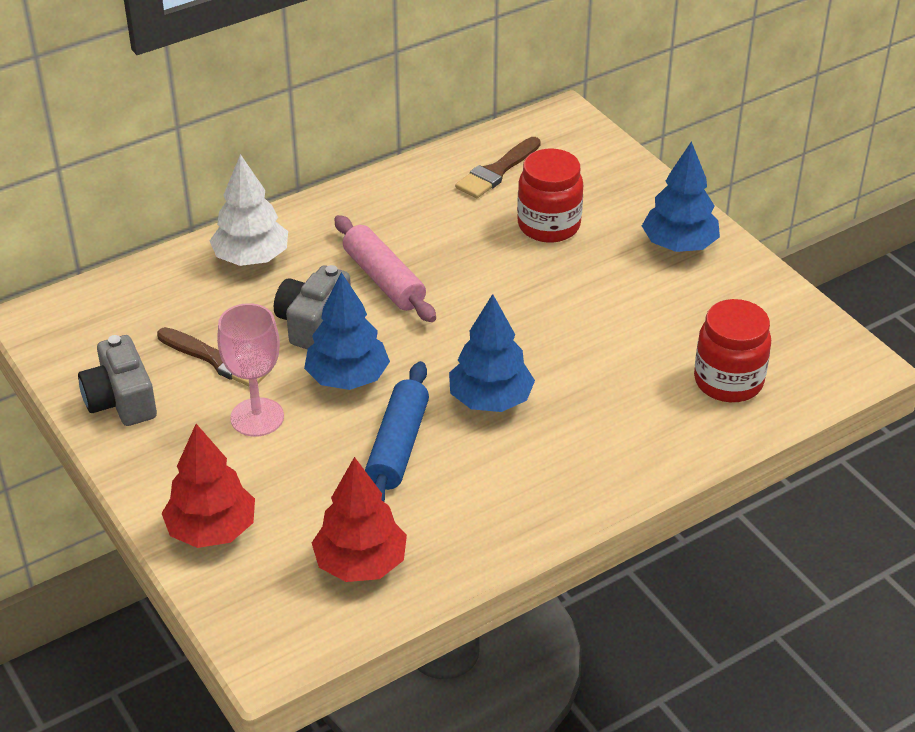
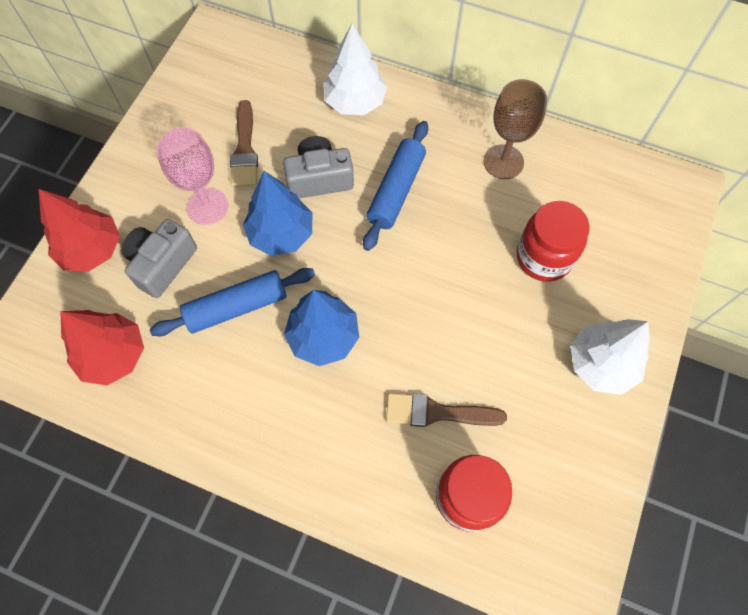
camera: 55 degrees right, 25 degrees up
(121, 400) = (172, 124): grey camera -> grey camera (162, 264)
(384, 280) = (396, 191): pink rolling pin -> blue rolling pin
(427, 200) = (503, 162): none -> brown goblet
(497, 171) = (575, 184): brown brush -> brown brush (437, 412)
(679, 245) = (601, 364): blue tree -> white tree

